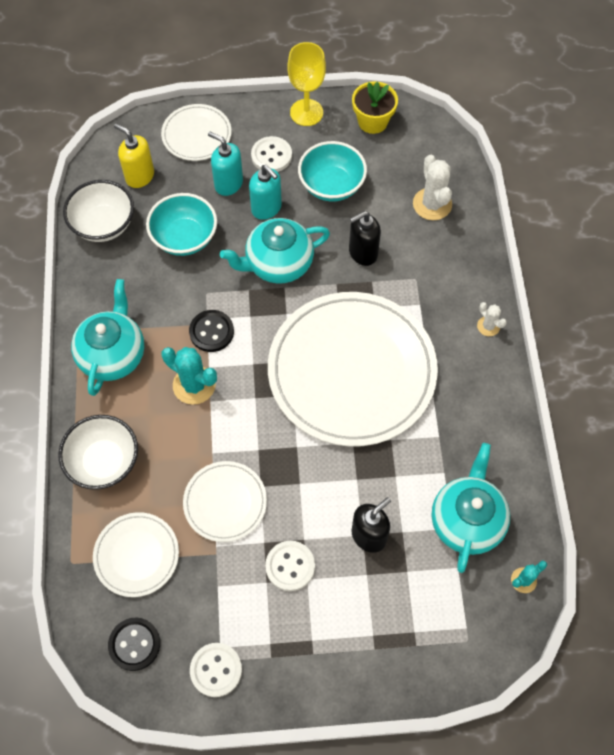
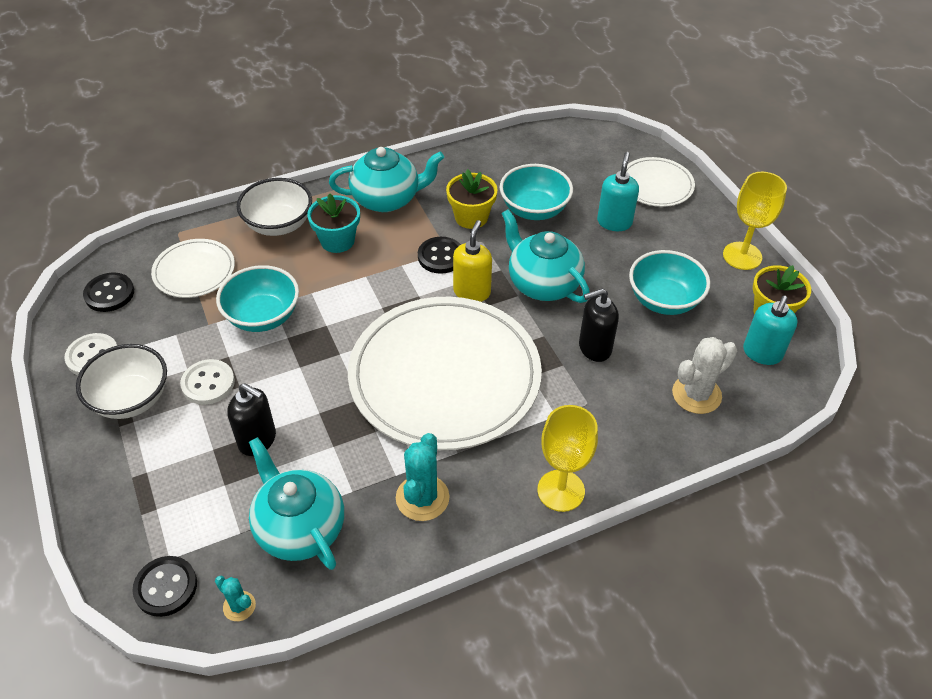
camera: 70 degrees right, 15 degrees down
(103, 224) = (518, 155): white bowl -> white bowl (131, 399)
(139, 176) = (584, 162): yellow soap dispenser -> yellow soap dispenser (472, 292)
(152, 413) = (337, 241): none -> turquoise flower pot
(171, 291) = (471, 217): none -> yellow flower pot
(194, 385) = (378, 260): turquoise cactus -> turquoise cactus (422, 498)
(225, 502) = (263, 316): white plate -> turquoise bowl
(266, 208) = (603, 257): turquoise soap dispenser -> turquoise soap dispenser (762, 353)
(271, 156) = (669, 244): white button -> none
(362, 253) = (594, 348): black soap dispenser -> black soap dispenser turned 60 degrees counterclockwise
(466, 520) = (299, 528): turquoise teapot -> turquoise teapot turned 120 degrees counterclockwise
(488, 326) = (561, 490): white cactus -> yellow goblet
(492, 634) = (166, 587): none -> black button

